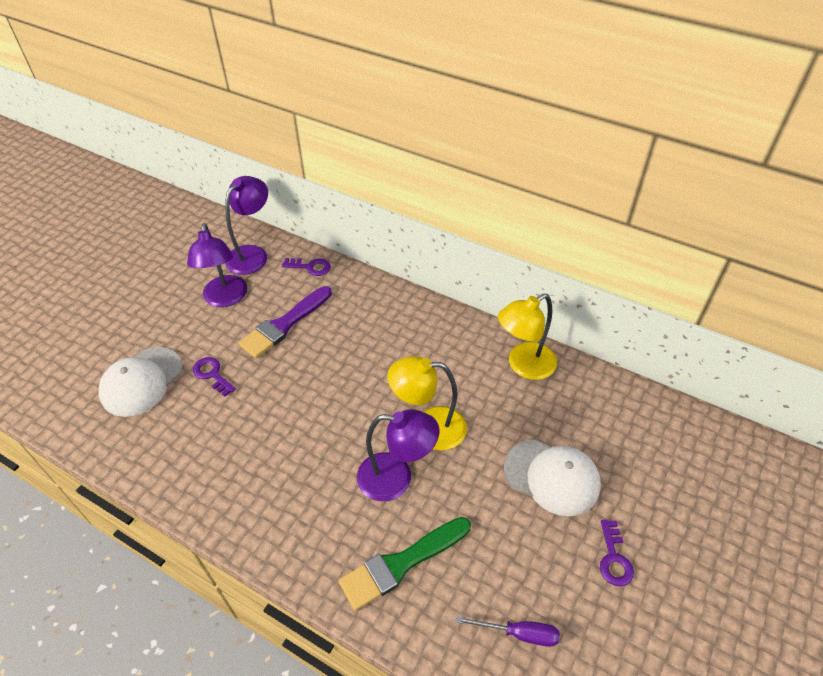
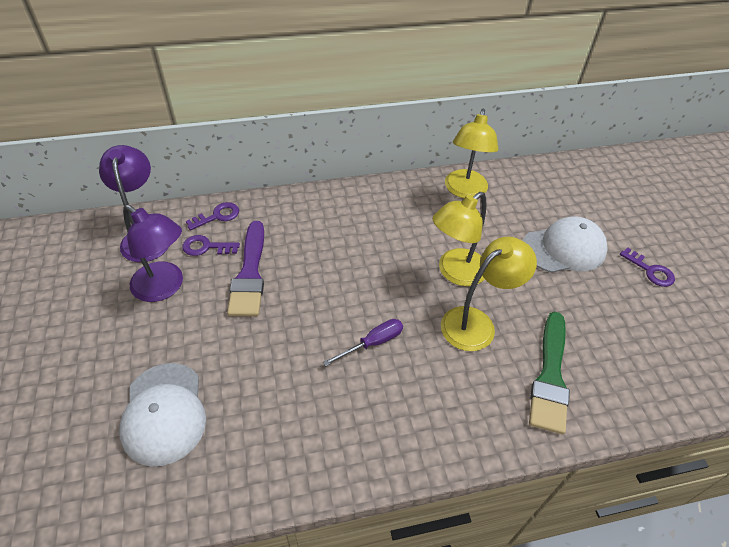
camera: 45 degrees left, 0 degrees up
(212, 374) = (231, 357): purple key -> purple key (206, 247)
(396, 478) = (476, 323): purple lamp -> yellow lamp
(519, 633) = (662, 357): purple screwdriver -> purple screwdriver (373, 343)

